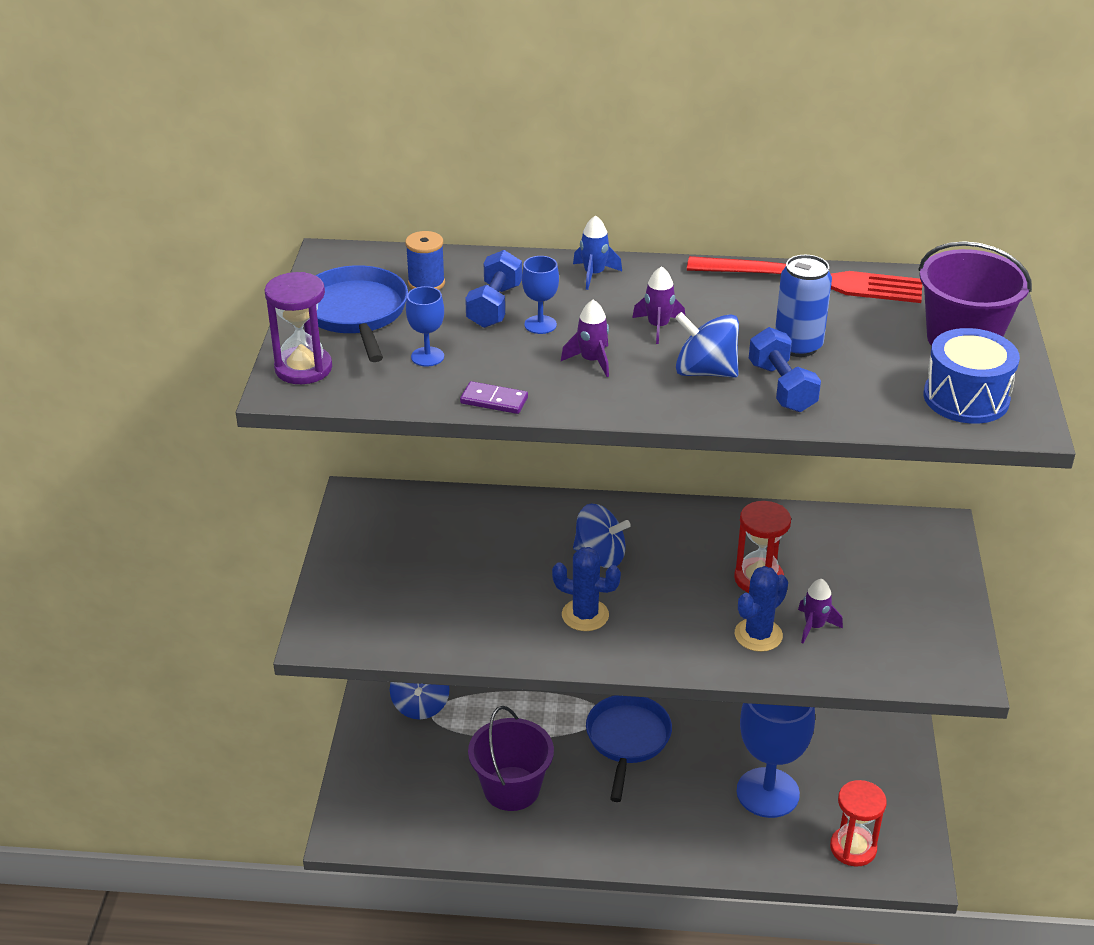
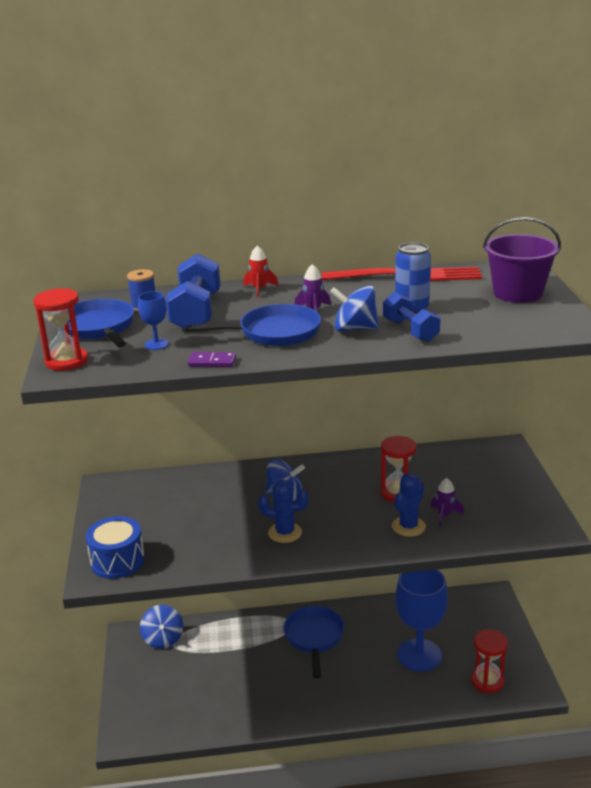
camera: 10 degrees left, 10 degrees down
(303, 368) = (66, 361): purple hourglass -> red hourglass
(494, 306) = (196, 313): blue dumbbell -> blue dumbbell, size x1.57
(511, 788) = (240, 683): purple bucket -> none
(540, 325) = (231, 318): blue goblet -> none
(591, 361) = (274, 333): purple rocket -> blue pan
(594, 274) = (259, 289): blue rocket -> red rocket
(966, 398) = (535, 321): blue drum -> blue drum (117, 561)

